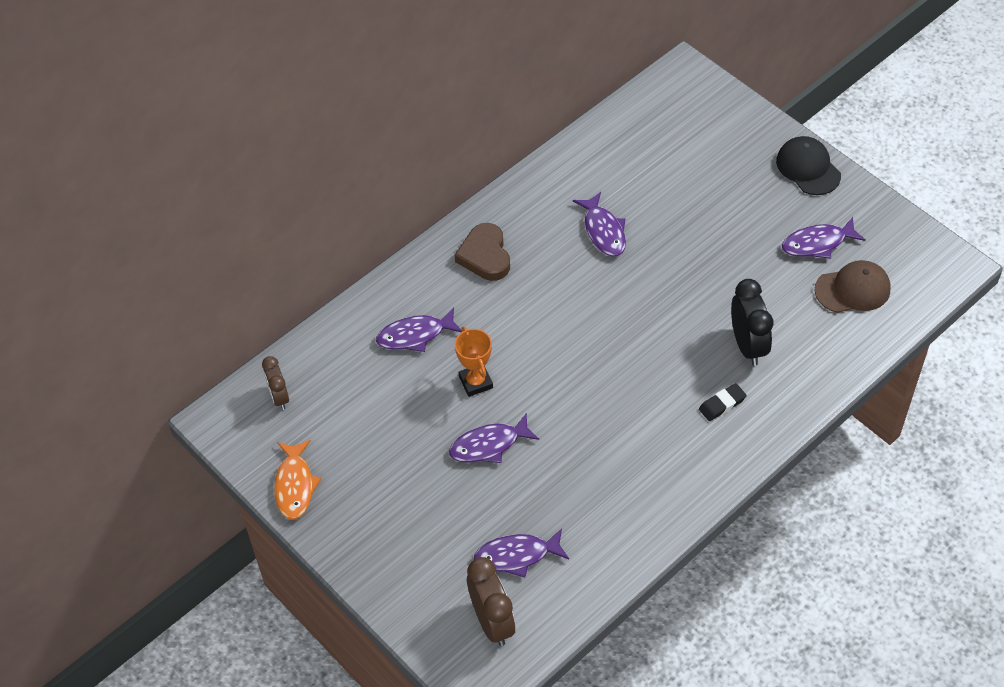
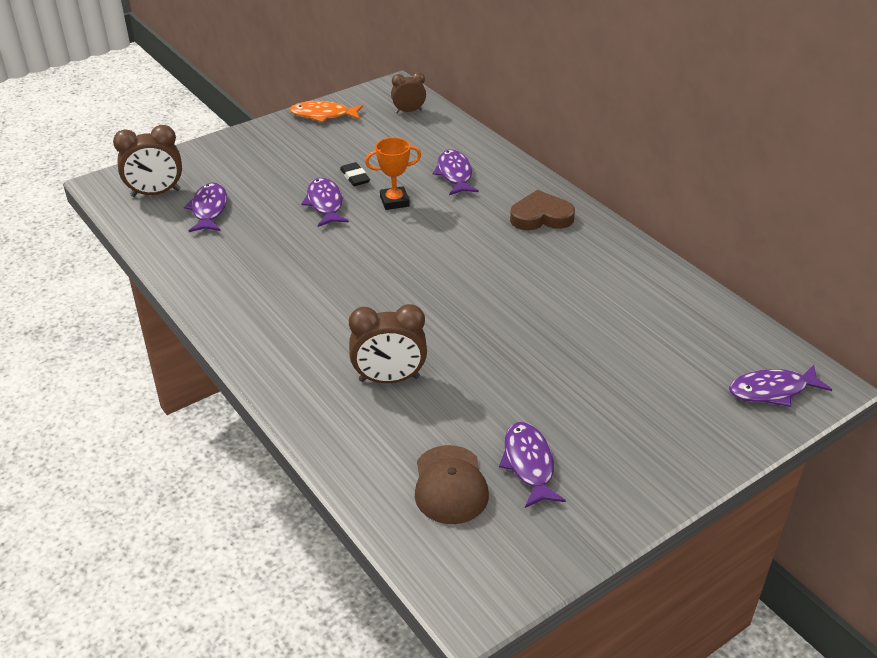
camera: 95 degrees right, 15 degrees down
(603, 231) = (565, 293): purple fish -> purple fish (772, 390)
(722, 404) = (318, 349): black eraser -> black eraser (355, 177)
(747, 345) = (389, 379): black clock -> brown clock
(808, 168) = (658, 477): black cap -> none

